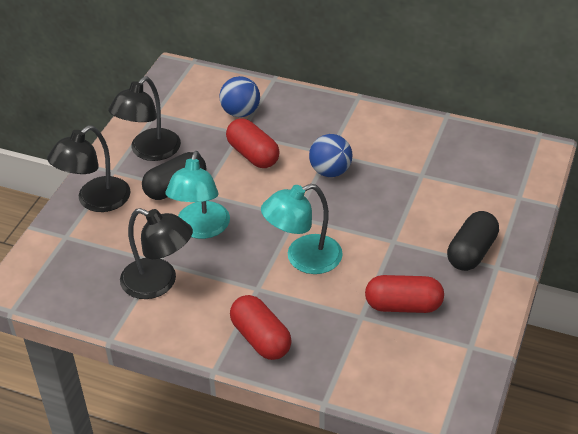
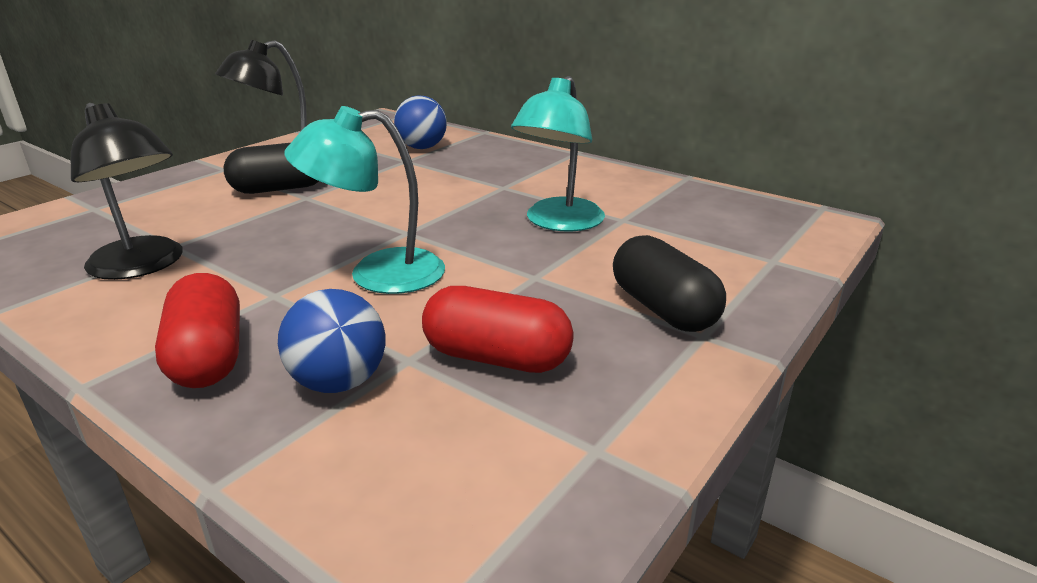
camera: 15 degrees right, 15 degrees down
(95, 201) = (172, 186): black lamp -> none
(200, 229) = (266, 225): turquoise lamp -> turquoise lamp (558, 223)
(253, 155) = (404, 177): red capsule -> none
(330, 171) = (492, 201): blue ball -> blue ball (339, 382)
(471, 252) = (663, 309): black capsule -> black capsule turned 75 degrees counterclockwise

